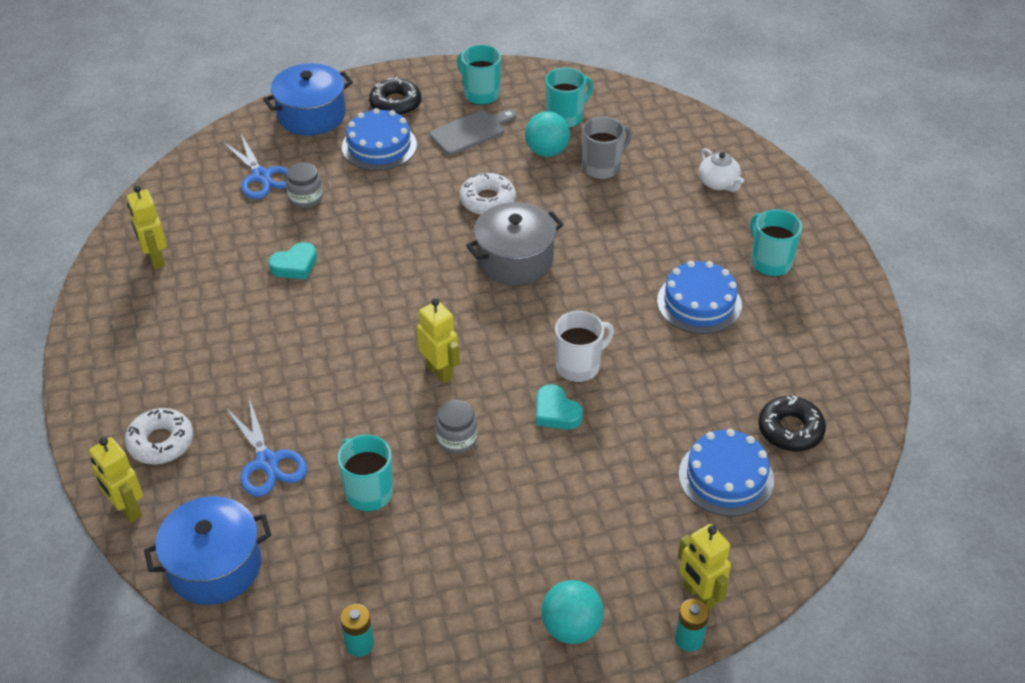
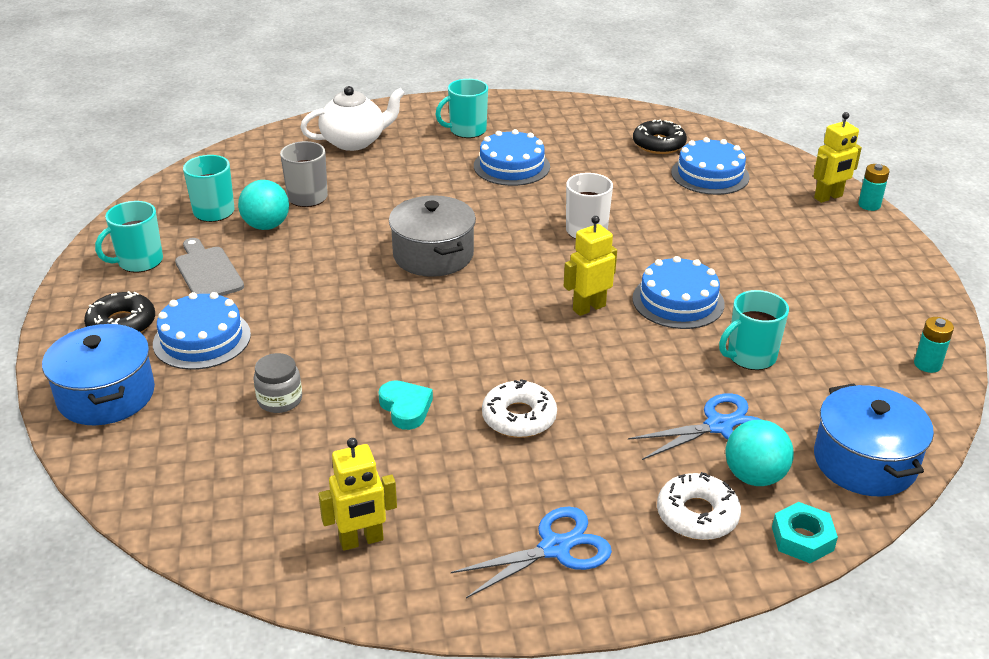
camera: 85 degrees left, 10 degrees down
(127, 509) = (802, 538): yellow robot -> turquoise nut
(261, 176) = (219, 440): blue scissors -> blue scissors (555, 548)
(457, 439) = (678, 301): grey jar -> blue cake
(487, 200) = (334, 266): white donut -> white donut (519, 417)
(556, 412) = (642, 245): turquoise heart -> none
(571, 628) = (875, 254): turquoise ball -> turquoise ball (754, 476)
(718, 183) = (354, 141): white teapot -> white teapot, size x1.62

